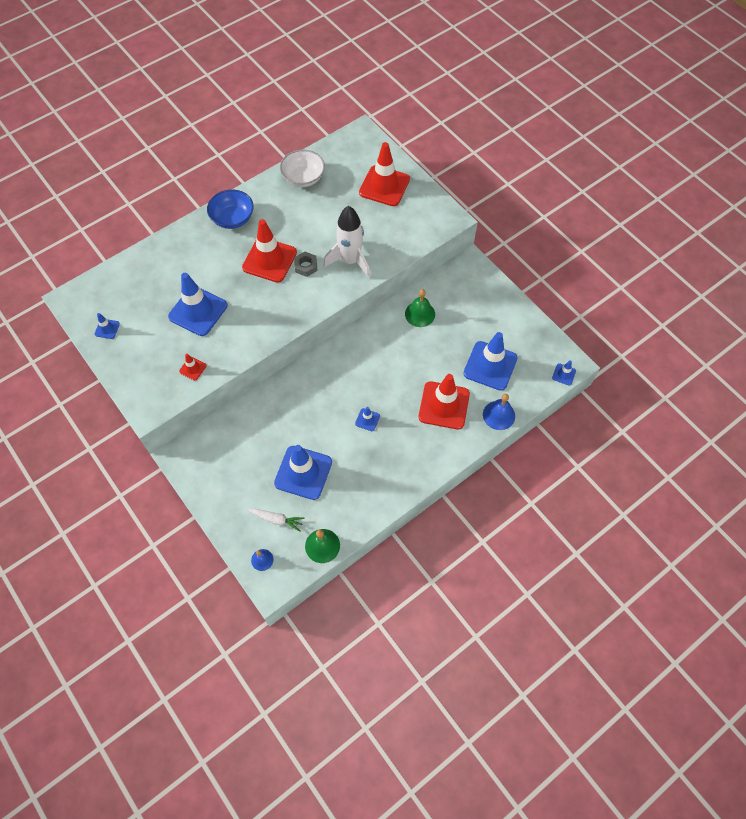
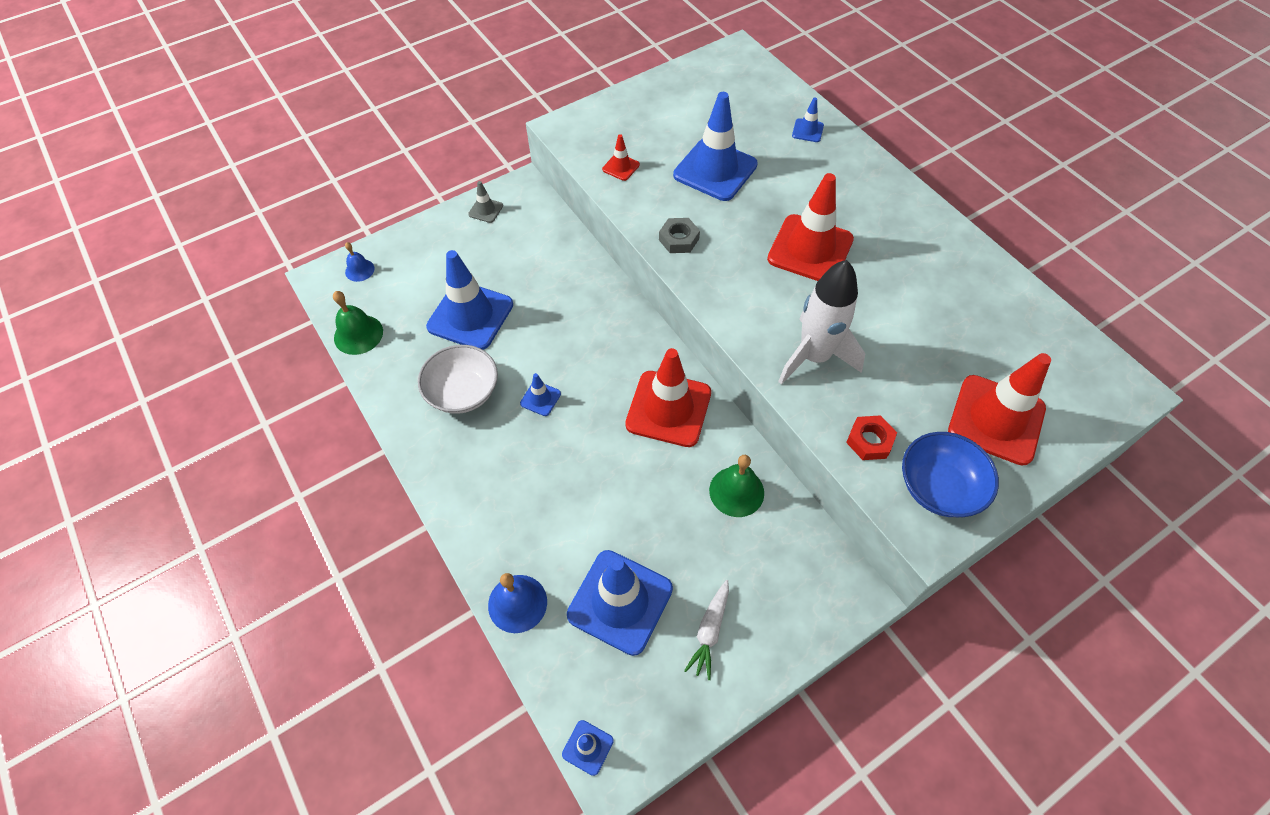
camera: 95 degrees right, 5 degrees down
(107, 329) = (690, 86): blue traffic cone -> blue traffic cone (807, 130)
(201, 479) = (485, 210): none -> grey traffic cone
(233, 218) = (889, 205): blue bowl -> blue bowl (939, 487)
(277, 519) = (409, 285): white carrot -> white carrot (709, 631)
(303, 178) = (992, 296): white bowl -> white bowl (463, 392)
(306, 266) = (800, 295): grey nut -> grey nut (679, 239)
(402, 239) = (869, 441): none -> red nut
(444, 405) = (549, 512): red traffic cone -> red traffic cone (668, 409)

